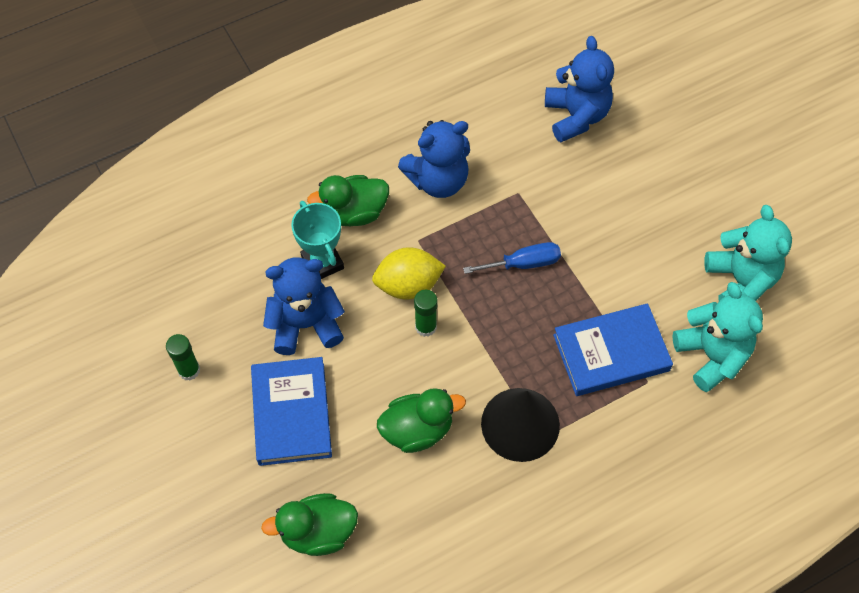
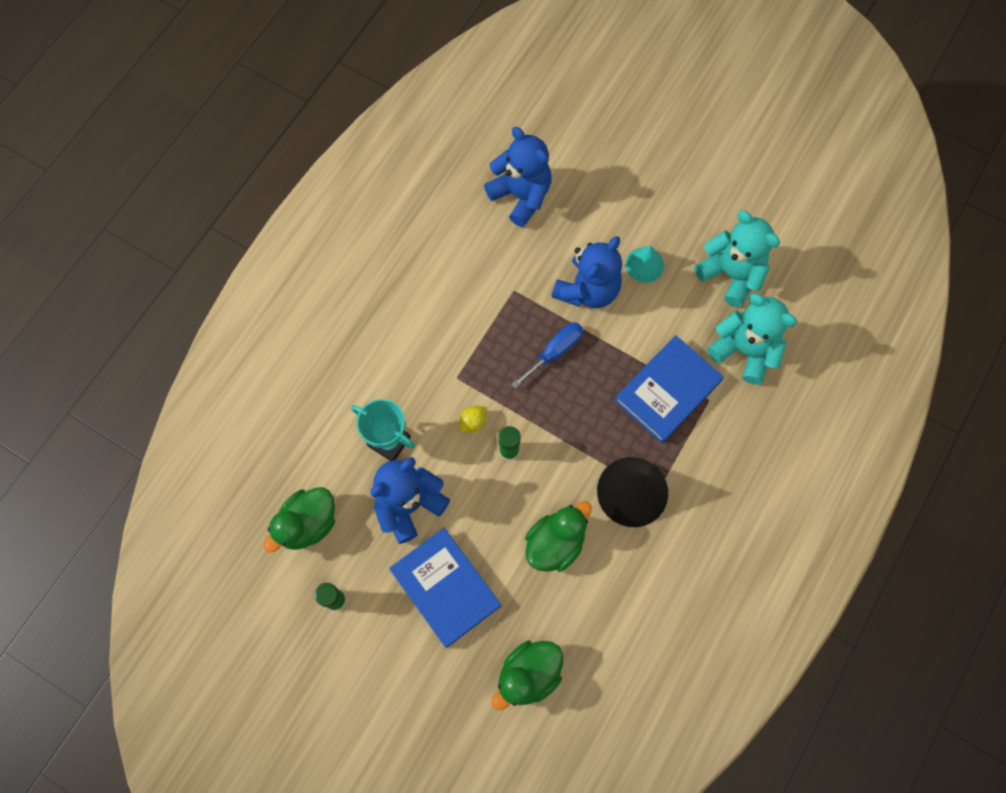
camera: 30 degrees left, 10 degrees up
(354, 213) = (388, 382): green duck -> green duck (308, 524)
(408, 285) = (473, 422): yellow lemon -> yellow lemon, size x0.51
(438, 180) = (441, 314): blue teddy bear -> blue teddy bear (587, 289)
(658, 231) = (644, 264): none -> turquoise cone

